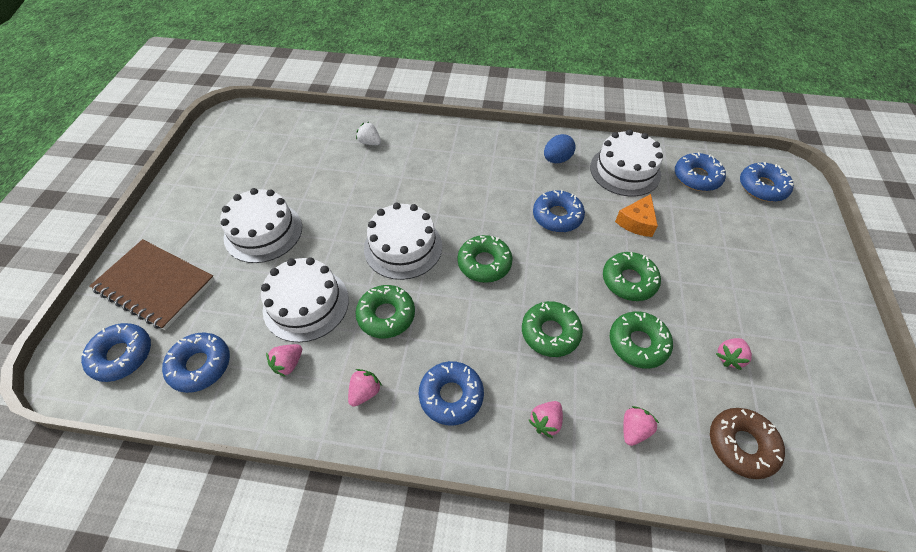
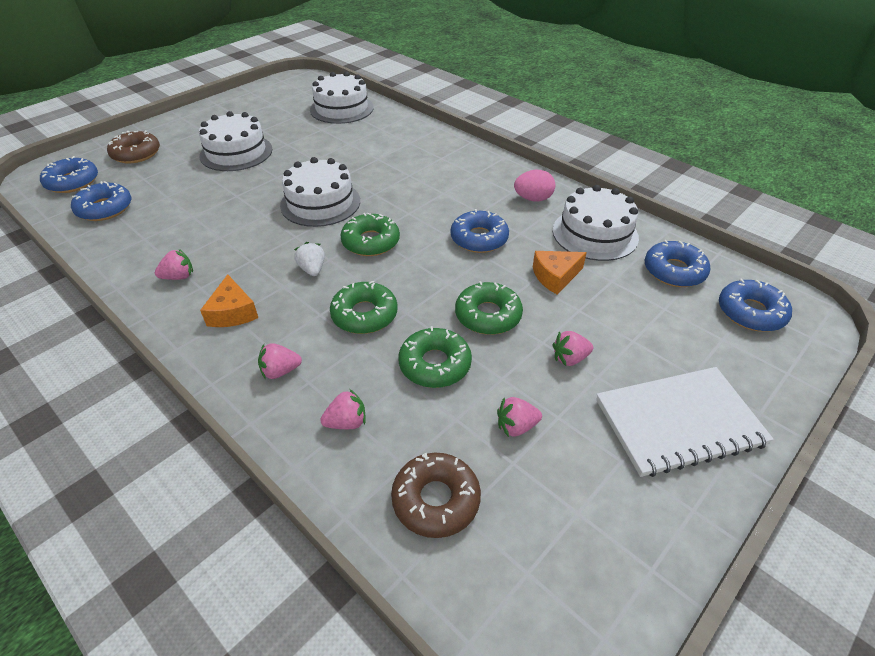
camera: 35 degrees right, 10 degrees down
(155, 285) = (136, 154): brown notebook -> brown donut
(288, 364) = (154, 234): pink strawberry -> pink strawberry (570, 358)
(306, 304) = (209, 206): white cake -> white cake (341, 108)
(370, 142) = (381, 128): white strawberry -> white strawberry (312, 269)
(386, 315) = (253, 239): green donut -> none
(451, 396) = (232, 312): blue donut -> orange cheese
(557, 159) = (533, 199): blue egg -> pink egg
(801, 293) = (679, 422): none -> white notebook

